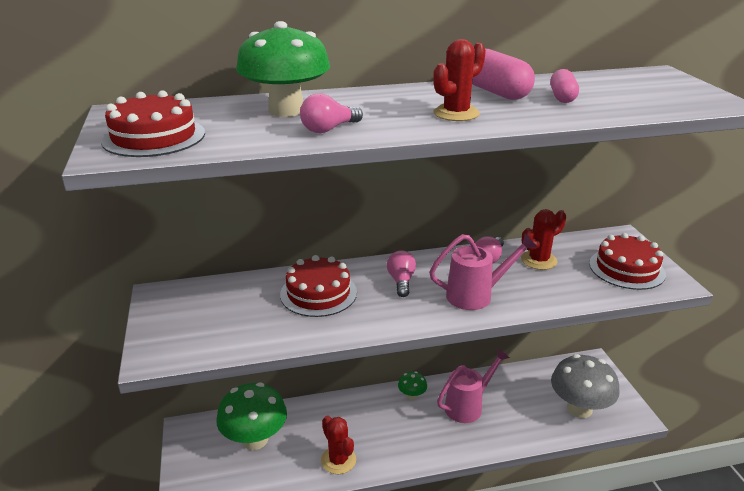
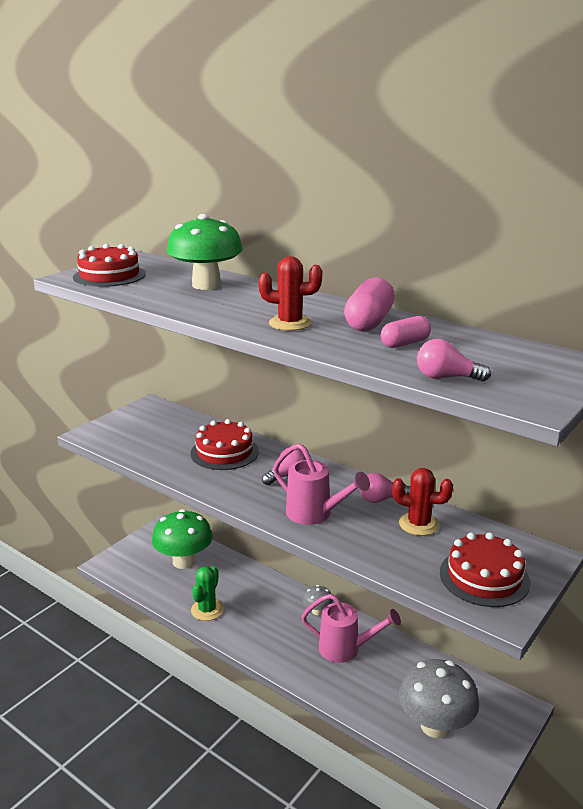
camera: 50 degrees right, 5 degrees down
(328, 129) = (191, 303): pink light bulb -> pink light bulb (446, 378)
(338, 460) = (207, 610): red cactus -> green cactus
(412, 396) = (317, 611): green mushroom -> grey mushroom

